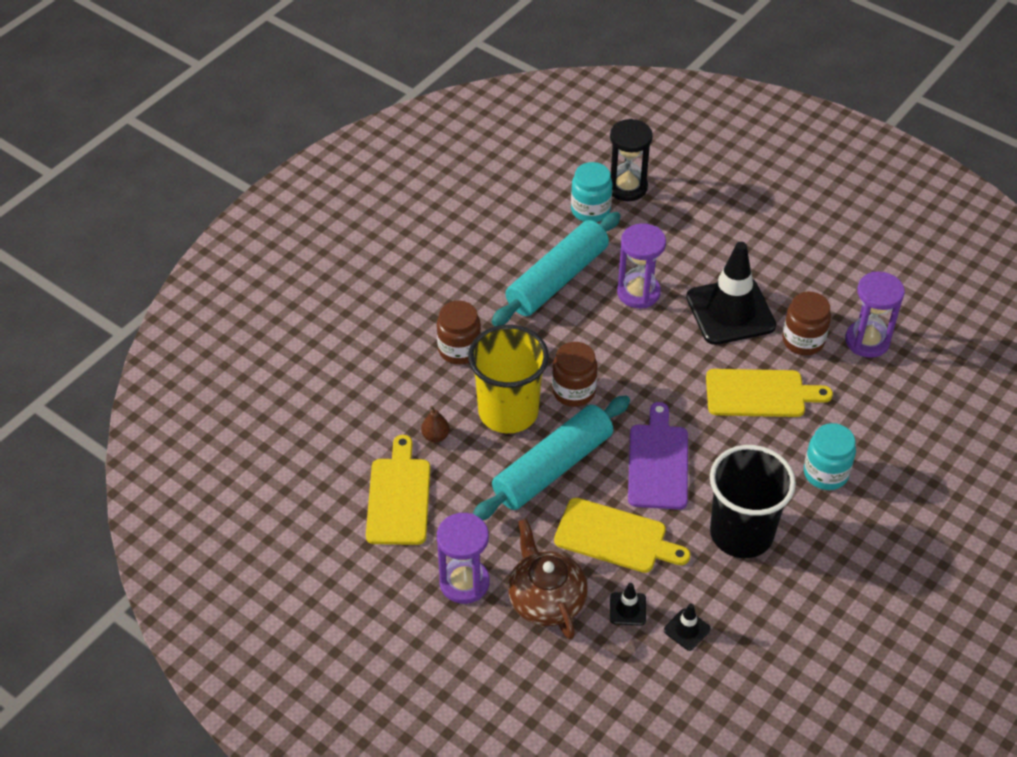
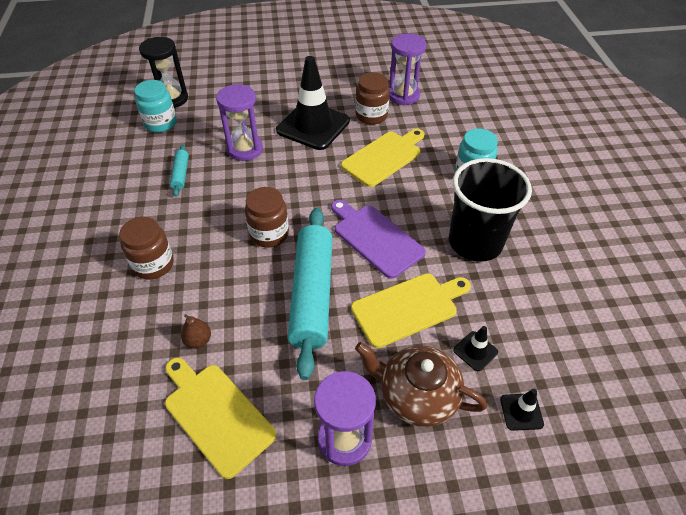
camera: 45 degrees left, 0 degrees up
(508, 412) = (237, 280): yellow cup -> none
(557, 279) = (181, 174): turquoise rolling pin -> turquoise rolling pin, size x0.44
(687, 629) = (525, 331): black traffic cone -> black traffic cone (521, 412)

